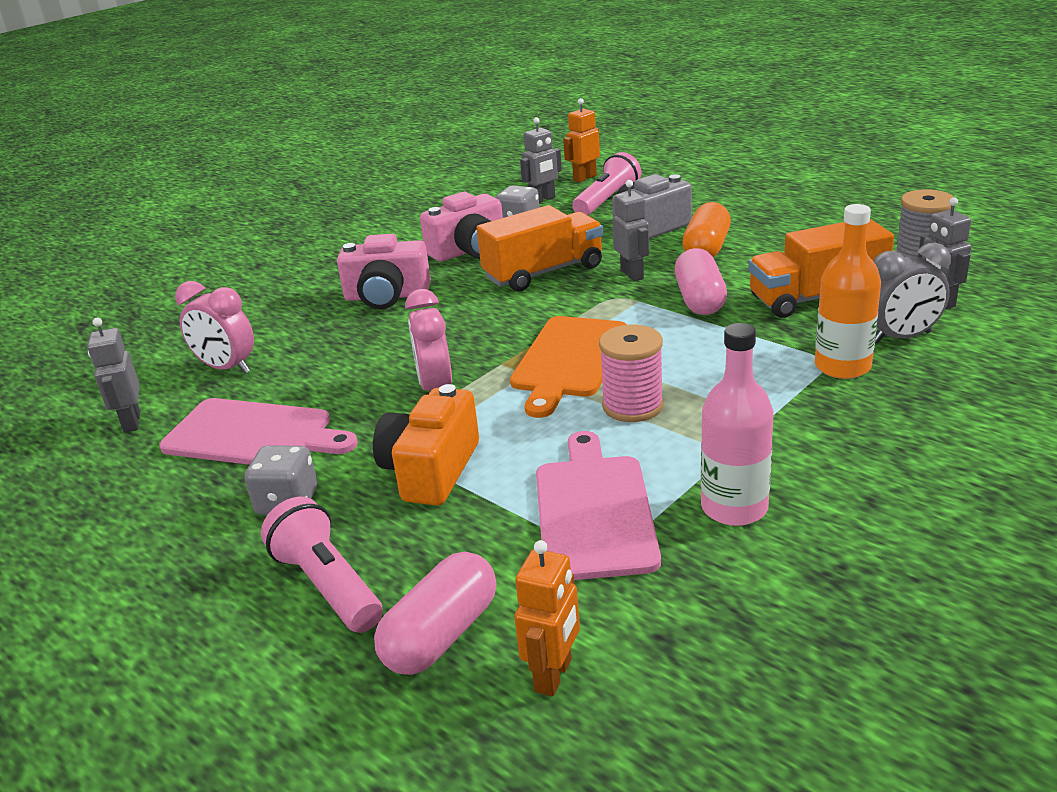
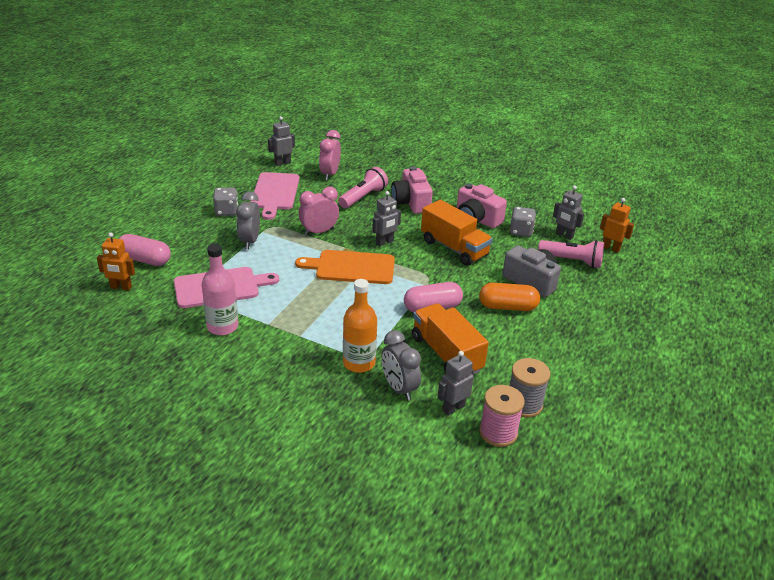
camera: 70 degrees right, 5 degrees up
(327, 585) = (174, 230): pink flashlight -> pink flashlight (363, 197)
(431, 470) = (250, 241): orange camera -> grey clock
(632, 274) = (460, 280): grey robot -> grey robot (385, 242)
(632, 406) = (308, 291): pink spool -> pink spool (498, 433)

